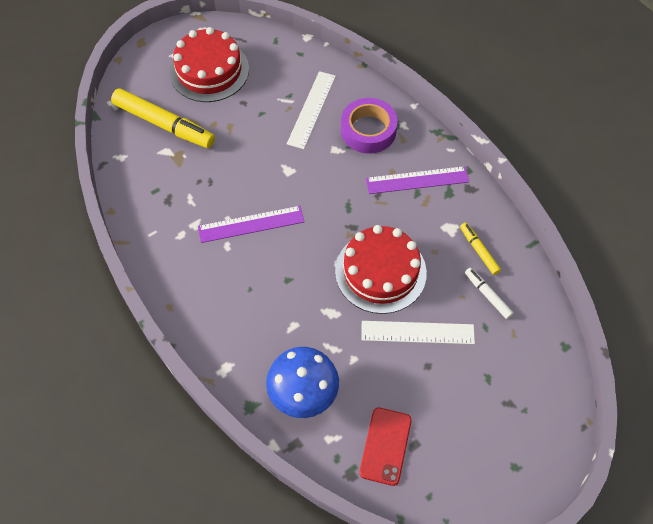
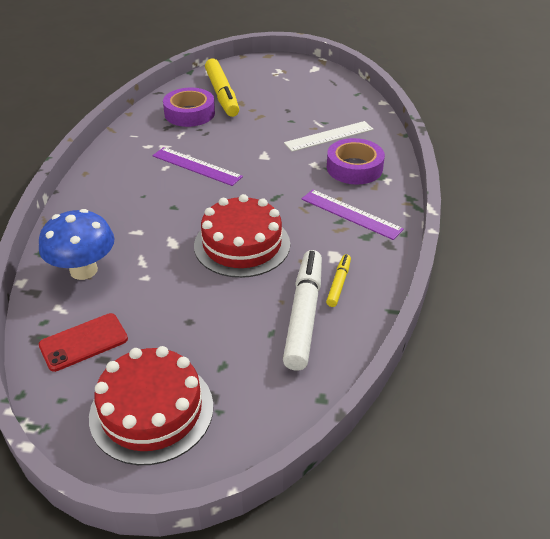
camera: 45 degrees right, 20 degrees down
(166, 169) = (189, 113): none -> purple tape
(209, 70) = (289, 86): red cake -> red cake (151, 410)
(417, 332) = (213, 296): white ruler -> none
(487, 295) = (303, 315): white marker -> white marker, size x2.04

